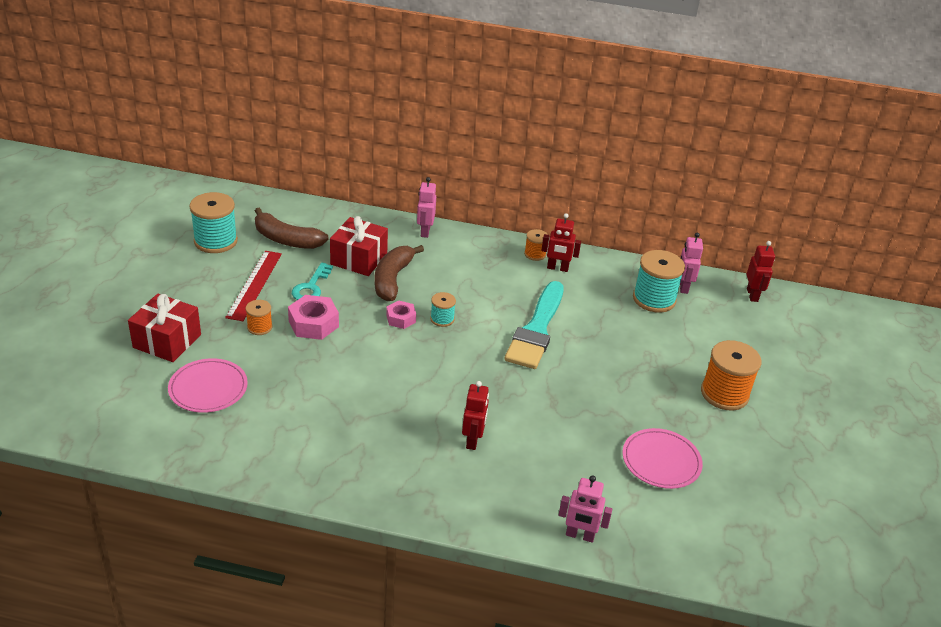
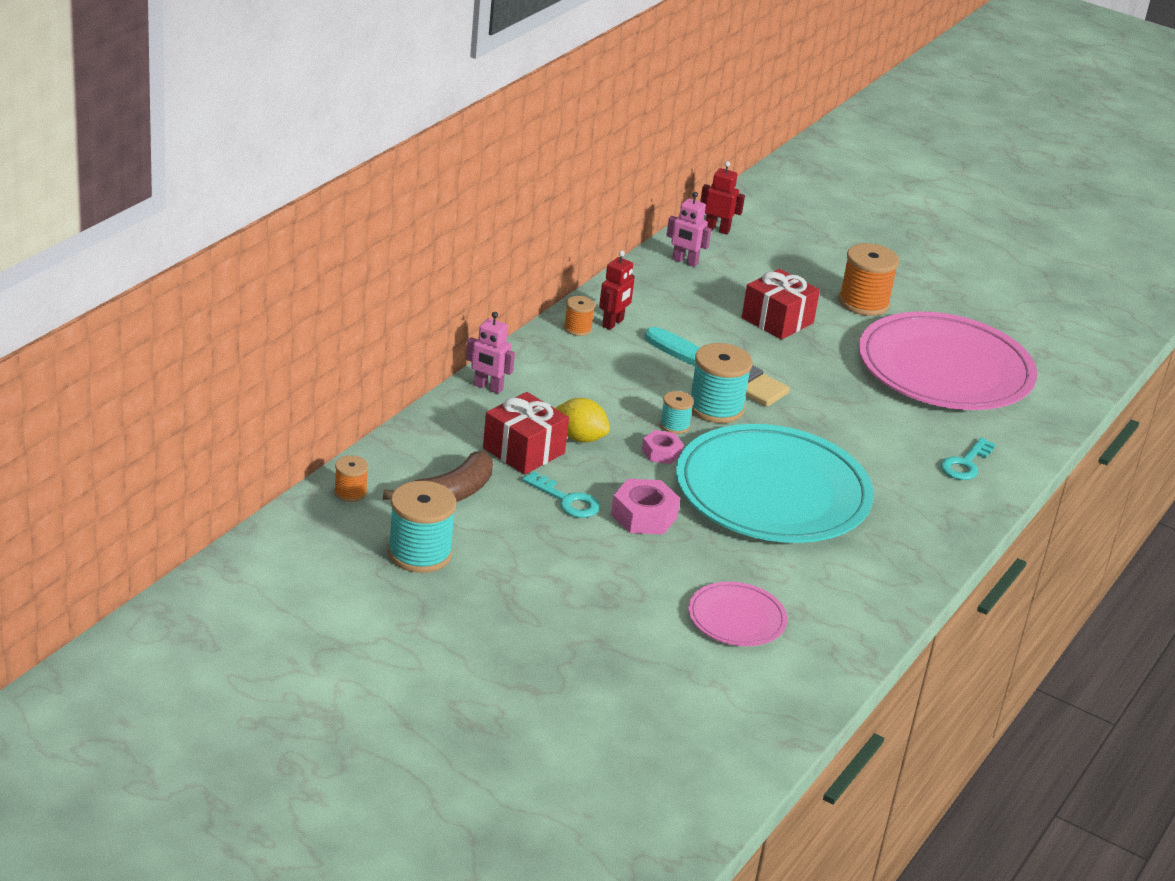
camera: 70 degrees left, 5 degrees down
(167, 341) = (630, 634): red gift -> red gift (777, 320)
(254, 285) = (540, 542): red ruler -> none
(259, 327) = (633, 557): orange spool -> orange spool (350, 492)
(386, 382) = (772, 492): none -> turquoise plate
(392, 279) = (580, 438): brown banana -> yellow lemon
(473, 440) = (883, 463): red robot -> none
(512, 494) = (965, 464): none -> turquoise key
(580, 535) = (1027, 444): pink robot -> none
(654, 299) = (698, 285): turquoise spool -> turquoise spool (716, 408)
(661, 461) = (945, 369): pink plate -> pink plate, size x2.17

